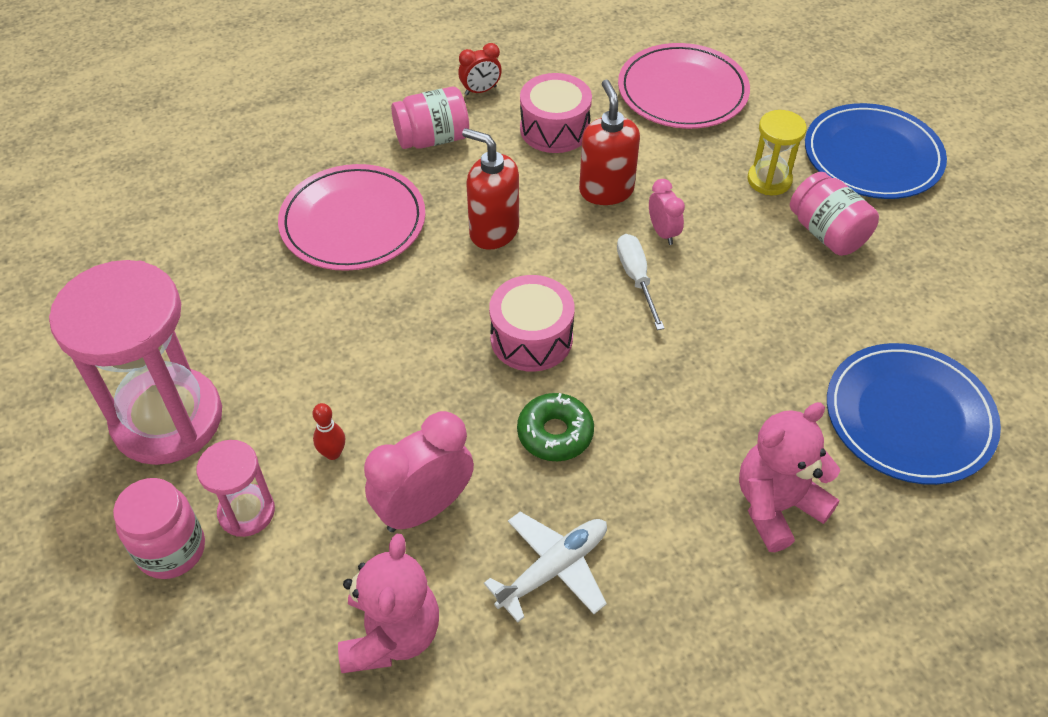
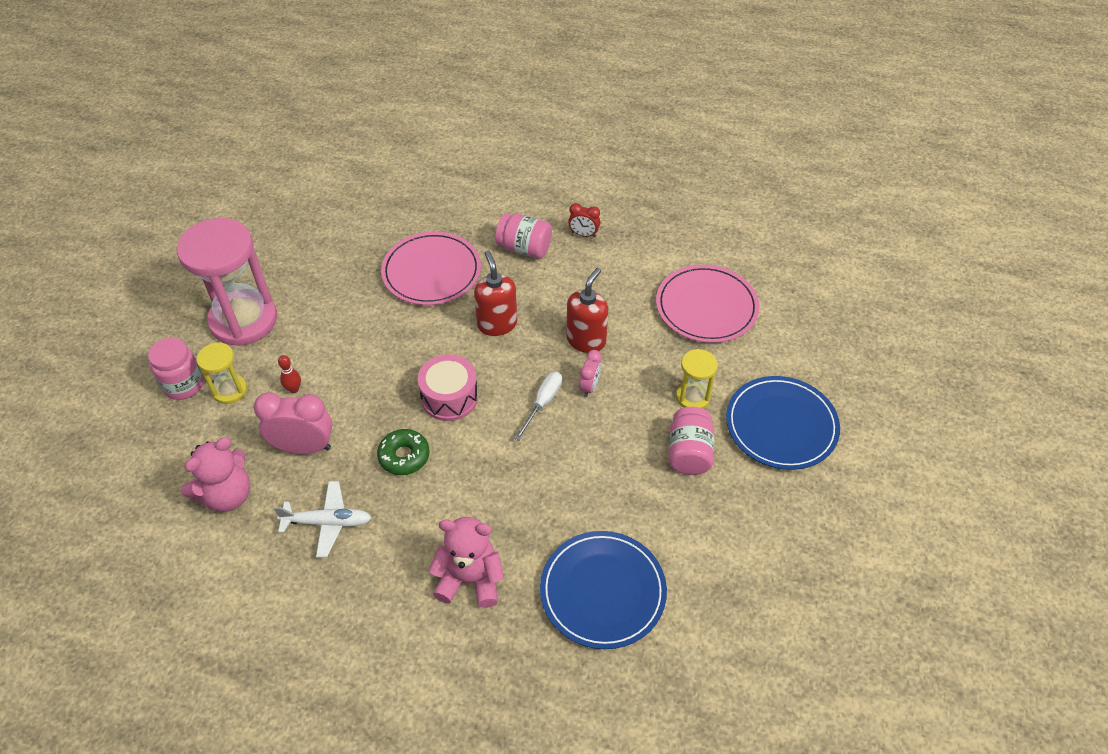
camera: 40 degrees right, 0 degrees up
(246, 512) = (230, 390): pink hourglass -> yellow hourglass
(554, 129) = (599, 284): pink drum -> none

